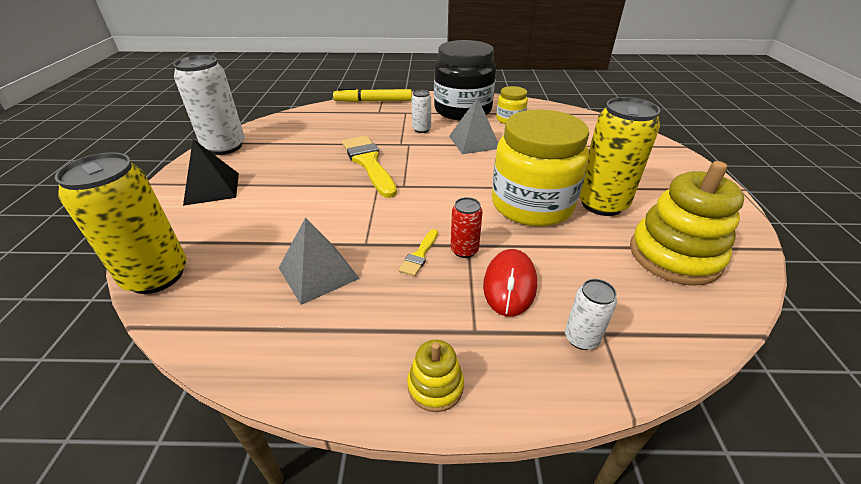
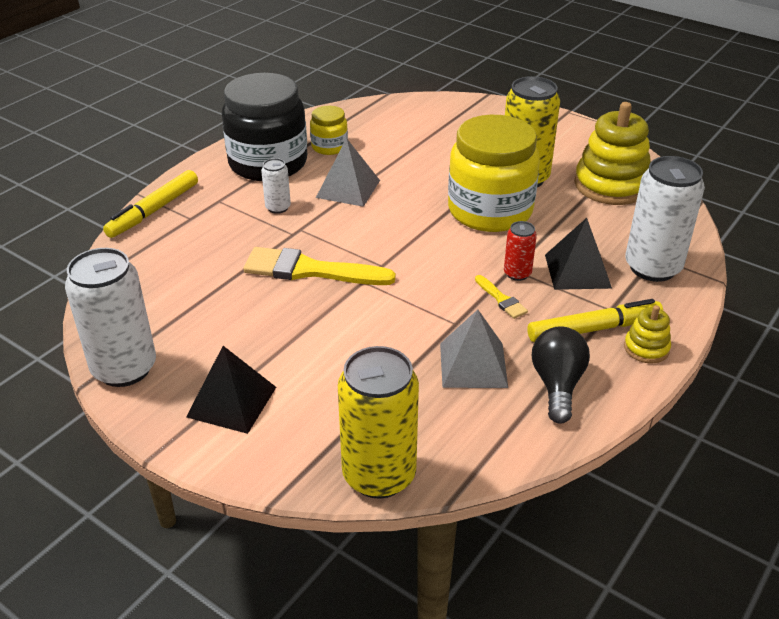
camera: 55 degrees left, 0 degrees up
(325, 336) = (557, 385): none -> black light bulb
(431, 330) = (594, 329): none -> yellow marker
(509, 285) = (577, 271): red mouse -> black pyramid
(581, 338) = (652, 267): white can -> white can, size x2.06

